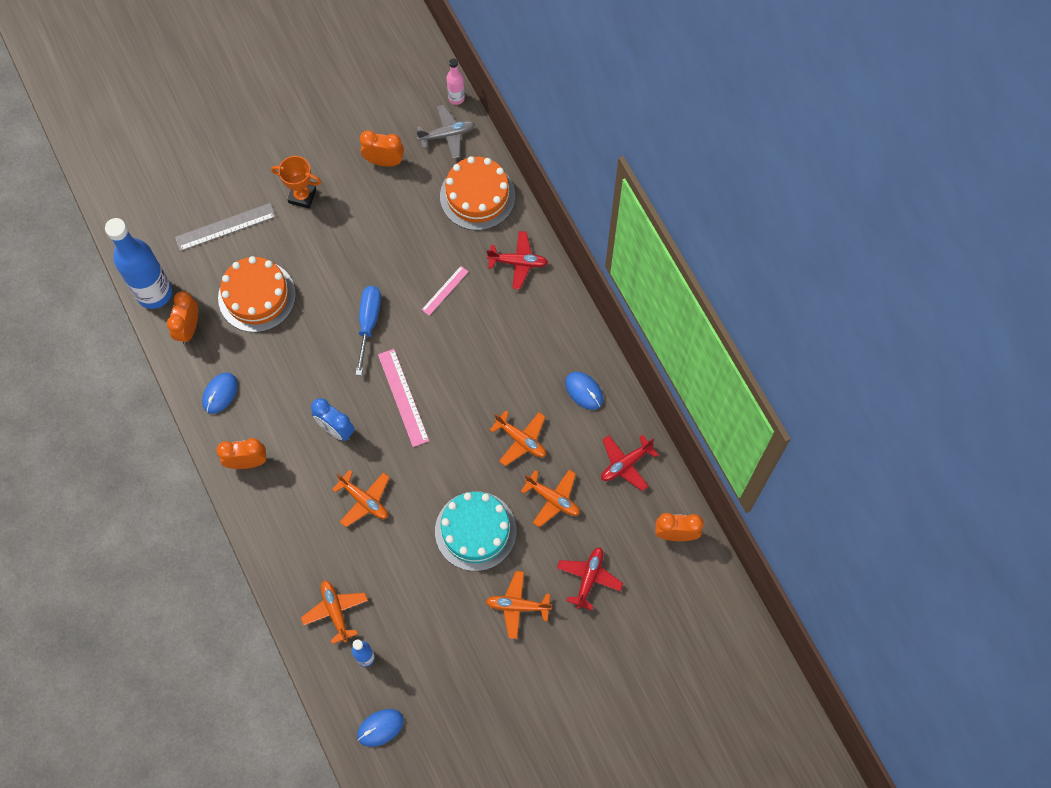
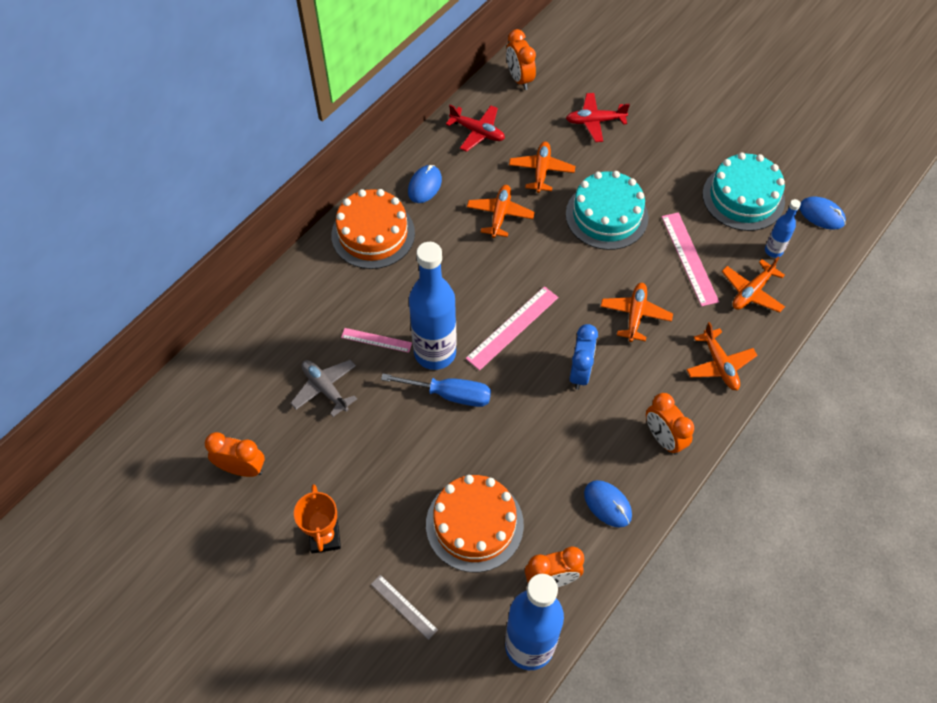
camera: 115 degrees left, 10 degrees down
(220, 393) = (607, 504): blue mouse -> blue mouse turned 45 degrees clockwise
(225, 227) = (404, 606): grey ruler -> grey ruler, size x0.60
(368, 323) = (449, 394): blue screwdriver -> blue screwdriver turned 150 degrees counterclockwise
(384, 161) = (242, 468): orange clock -> orange clock turned 120 degrees clockwise
(395, 578) = (689, 258): none -> pink ruler
(411, 328) = (435, 353): none -> blue bottle
(435, 666) = (743, 197): none -> turquoise cake
(447, 135) = (182, 418): grey plane -> grey plane (325, 389)
(456, 98) = (128, 429): pink bottle -> none
(477, 196) = (250, 356): orange cake -> orange cake (373, 234)
(517, 606) = (651, 160): orange plane -> orange plane (719, 365)
(518, 262) = (313, 288): red plane -> none

